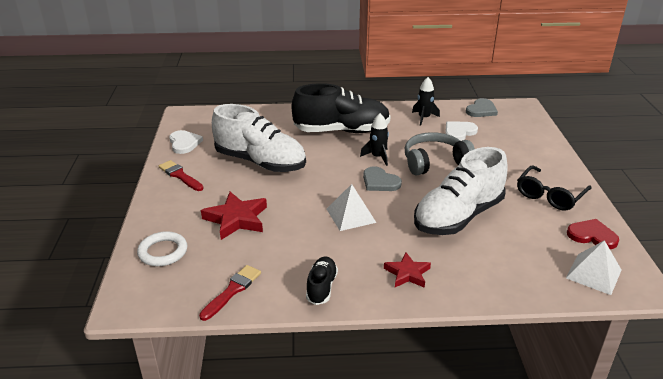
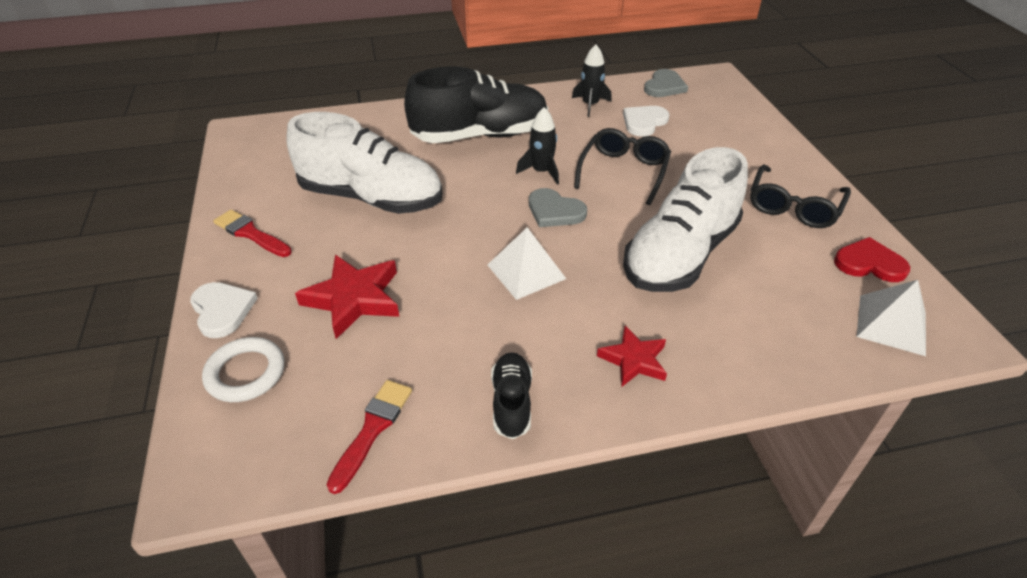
camera: 10 degrees left, 10 degrees up
(184, 143) = (248, 178): white heart -> white heart (222, 310)
(434, 162) = (623, 172): grey headphones -> black glasses

